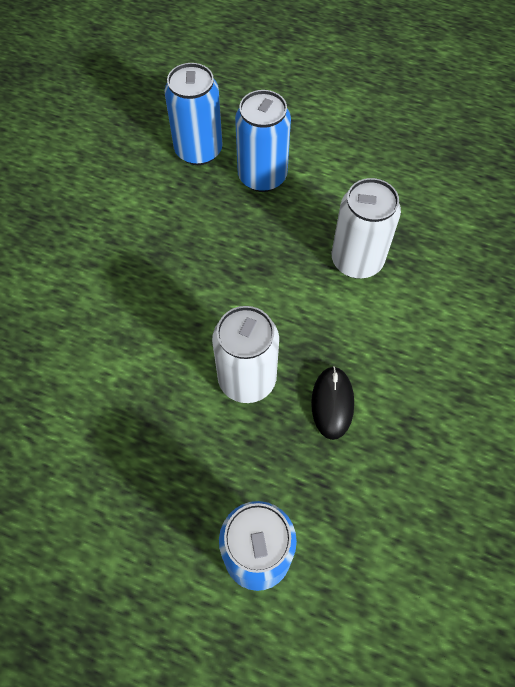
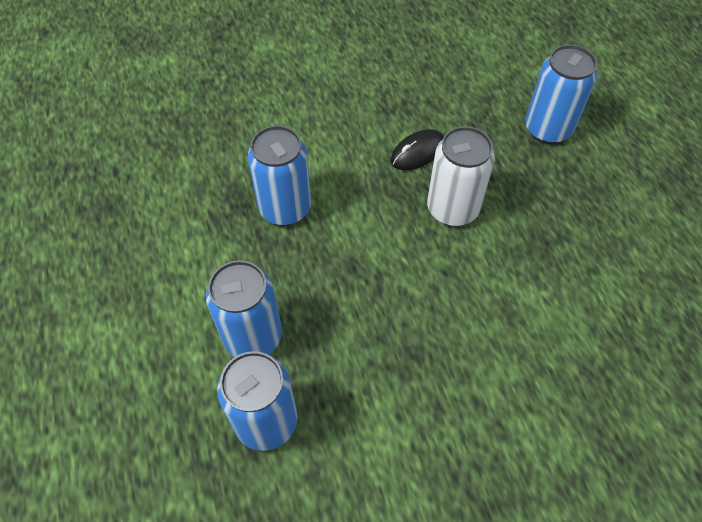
camera: 130 degrees left, 5 degrees down
(357, 260) = (285, 208): white can -> blue can

